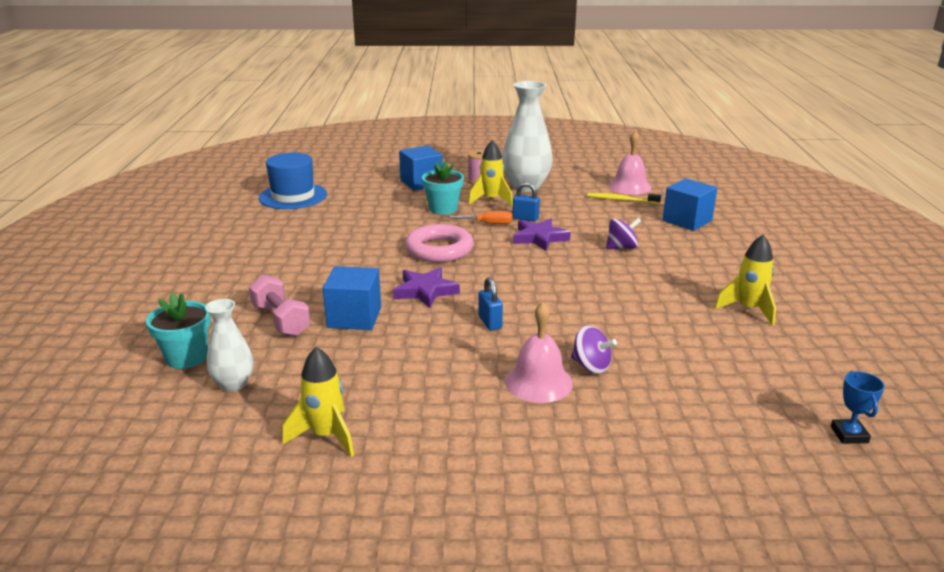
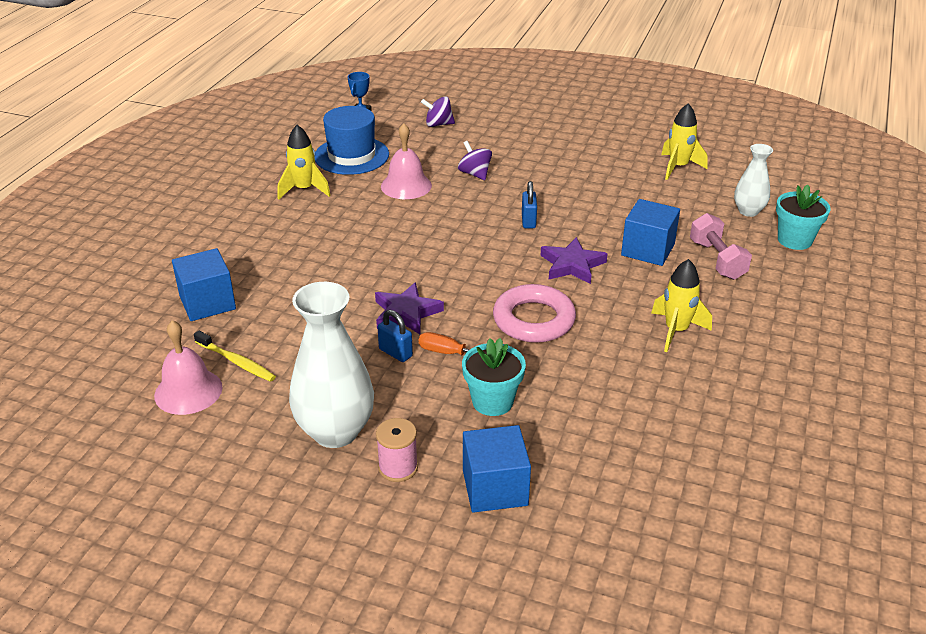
camera: 160 degrees left, 10 degrees up
(293, 196) = (721, 498): blue hat -> blue hat (351, 155)
(491, 200) = (413, 406): yellow rocket -> yellow rocket (676, 331)
(538, 382) = (521, 171): pink bell -> pink bell (406, 185)
(621, 247) = (331, 278): purple spinning top -> purple spinning top (438, 124)

